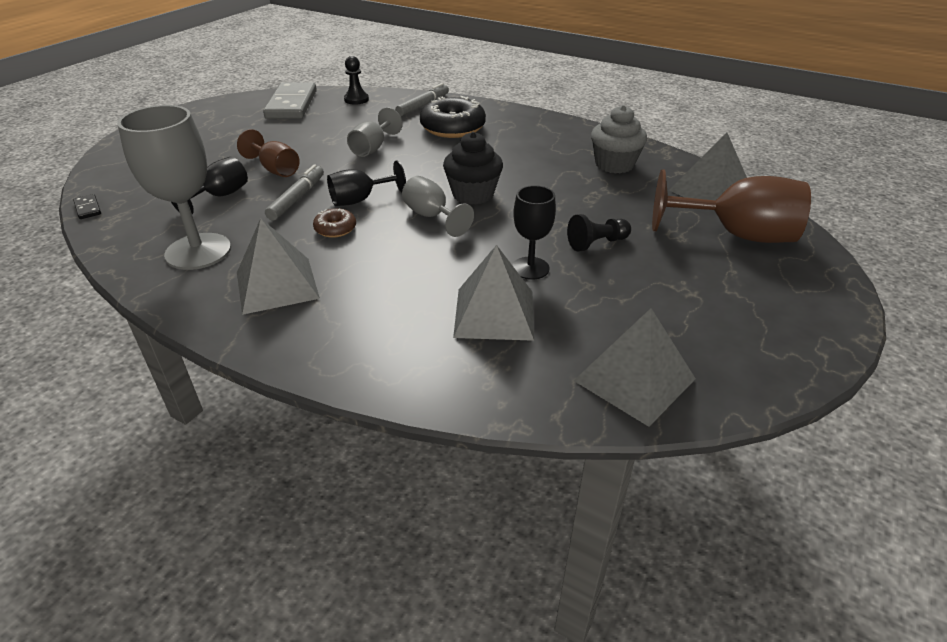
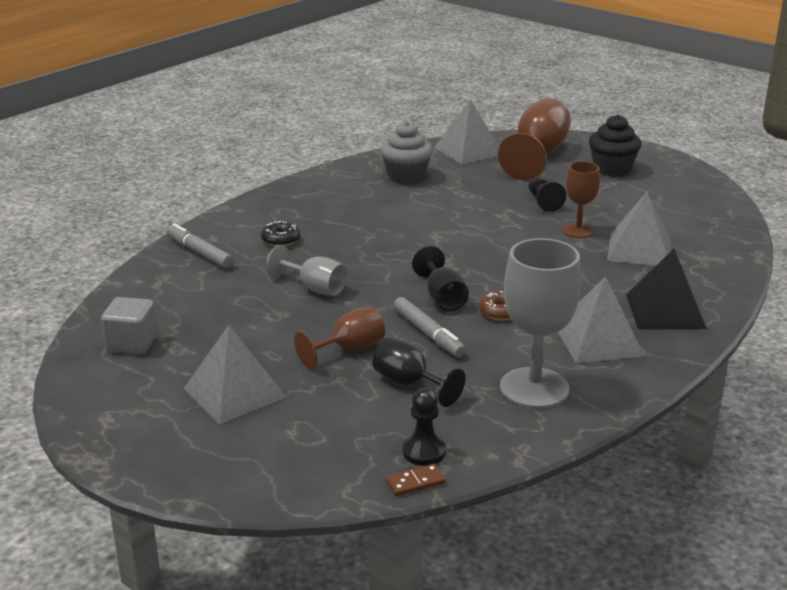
camera: 80 degrees left, 10 degrees down
(88, 208) = (415, 482): black domino -> brown domino
(292, 104) = (132, 343): grey domino -> grey cube
(297, 198) = (428, 334): grey marker -> grey marker turned 150 degrees counterclockwise
(339, 331) = (665, 311): none -> black pyramid
(356, 99) = (147, 295): black pawn -> black pawn (424, 452)
(432, 216) = (485, 264): grey goblet -> none
(453, 128) = (281, 240): black donut -> black donut, size x0.50
(473, 194) = (446, 242): black cupcake -> black cupcake (612, 169)
(530, 268) = (578, 230): black goblet -> brown goblet
(634, 379) = (708, 214): grey pyramid -> grey pyramid (235, 392)

